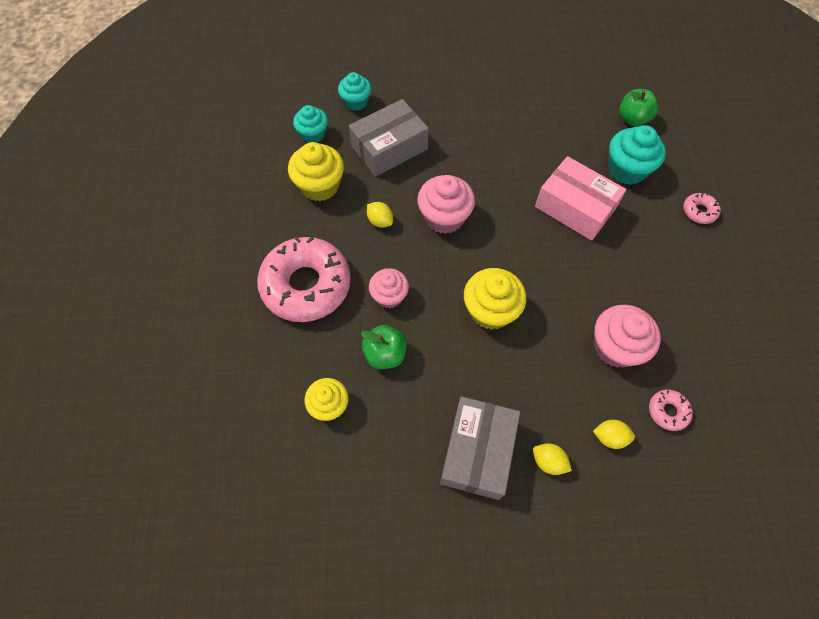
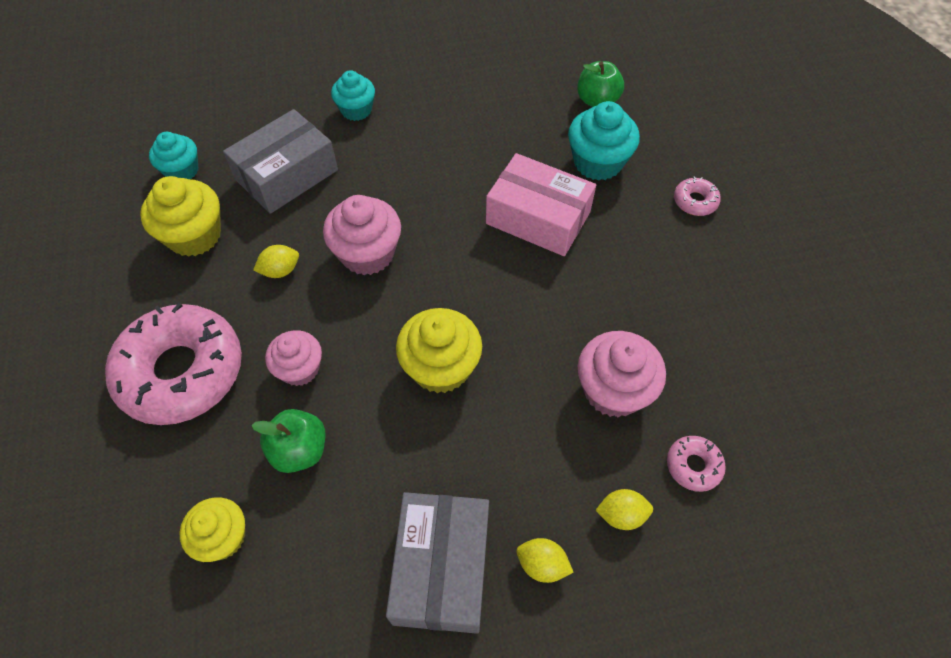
camera: 10 degrees left, 5 degrees down
(356, 102) = (238, 123): turquoise cupcake -> turquoise cupcake (356, 110)
(380, 221) = (280, 270): yellow lemon -> yellow lemon turned 60 degrees counterclockwise

